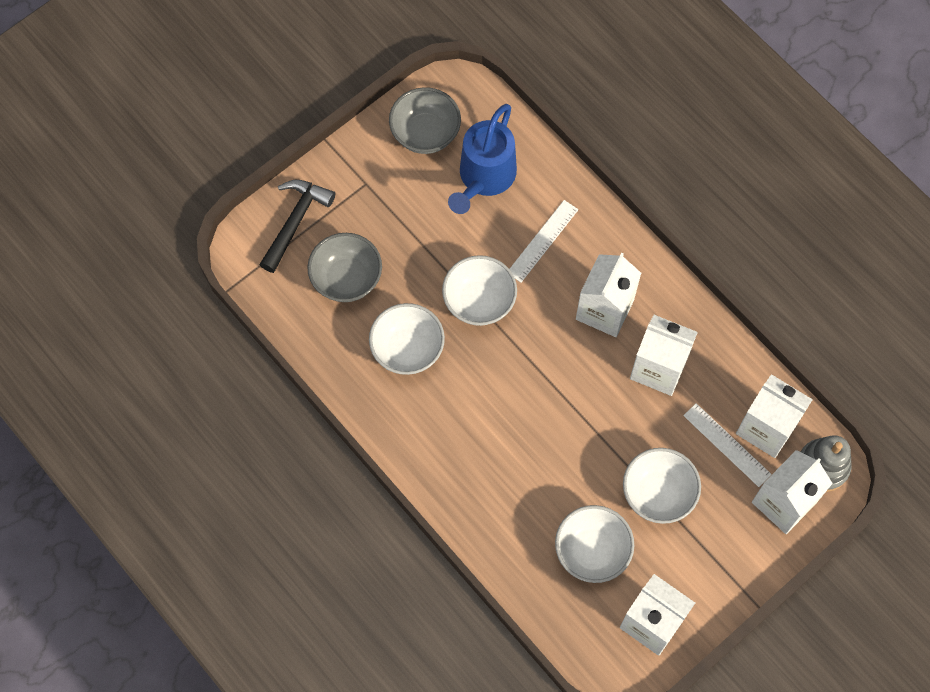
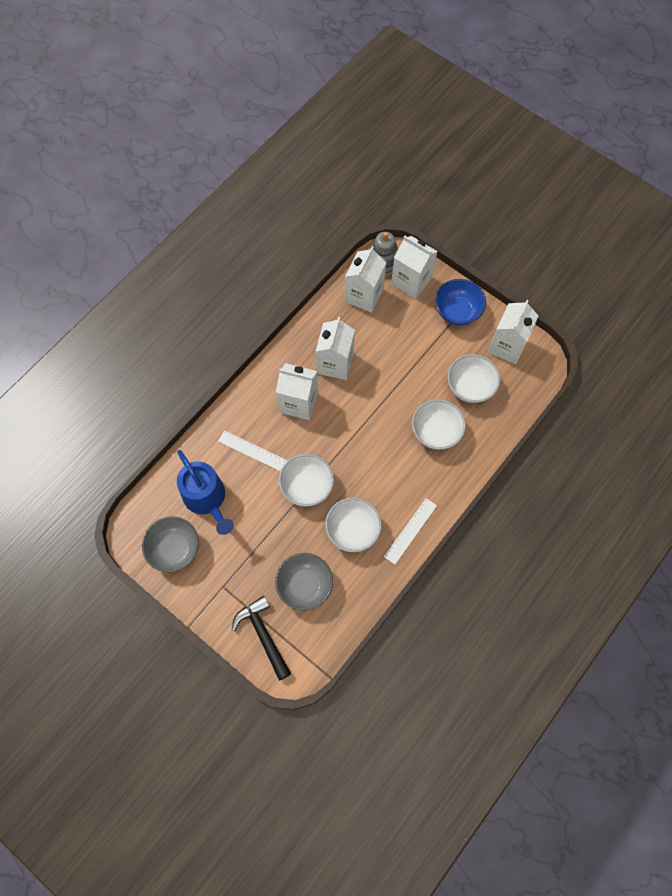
camera: 100 degrees left, 0 degrees up
(295, 221) = (263, 635): black hammer -> black hammer turned 45 degrees clockwise
(484, 178) = (207, 499): blue watering can -> blue watering can turned 45 degrees clockwise
(658, 493) = (422, 353): white bowl -> white bowl (436, 432)
(721, 560) = (457, 312): none -> blue bowl
(726, 445) = (380, 317): white ruler -> white ruler (410, 531)

